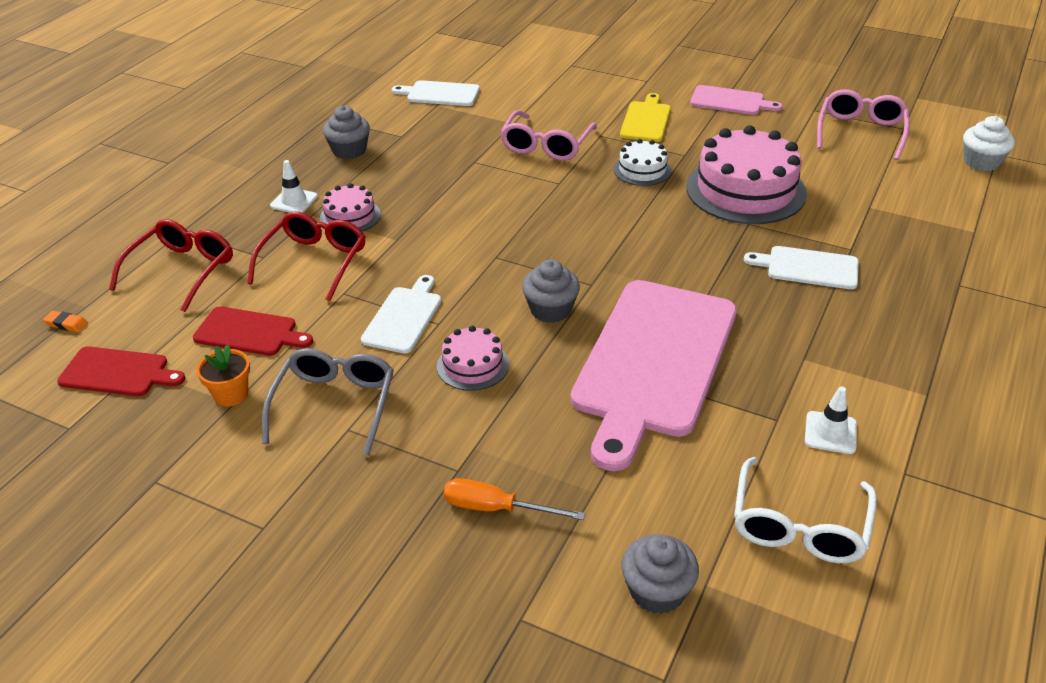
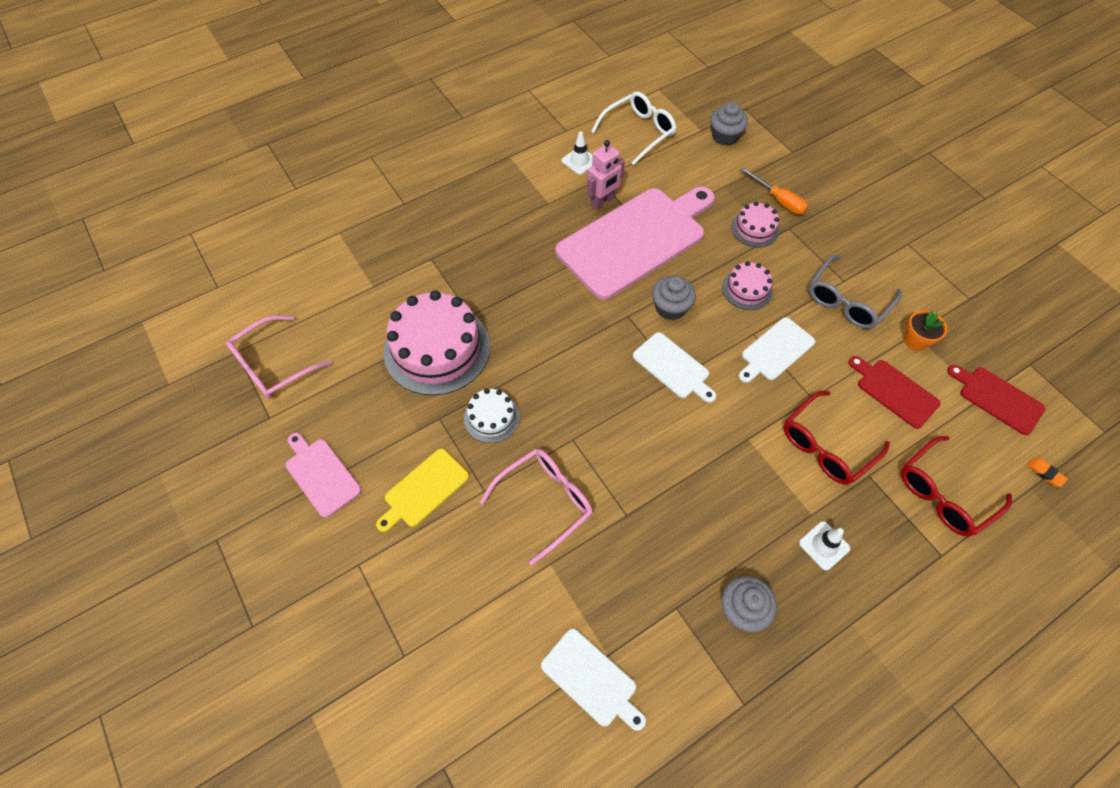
camera: 150 degrees left, 20 degrees up
(350, 216) = (777, 492): pink cake -> pink cake (755, 228)
(740, 390) = (602, 201): none -> pink robot
(808, 267) = (475, 258): white cutting board -> white cutting board (673, 367)
(981, 162) = (240, 285): white cupcake -> none

